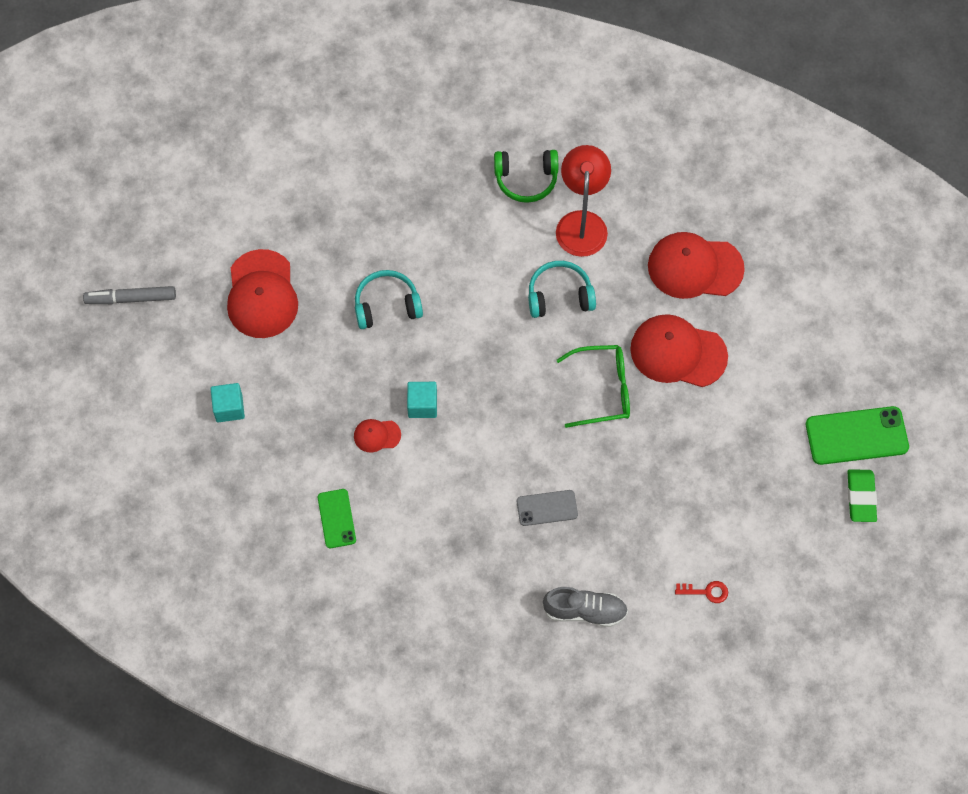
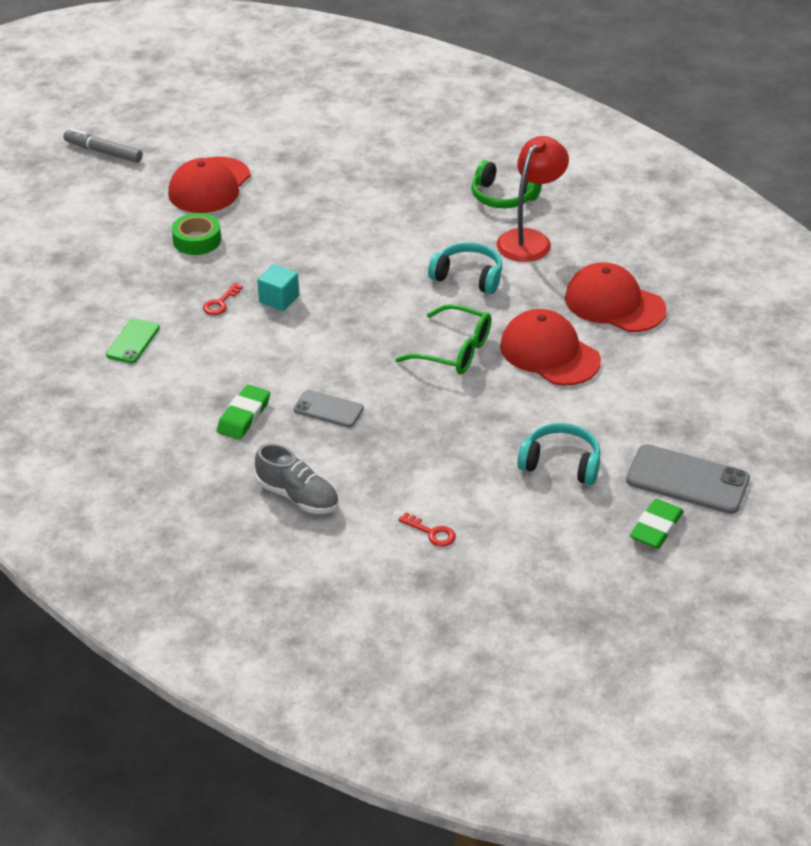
camera: 30 degrees right, 25 degrees down
(229, 408) = (114, 240): turquoise cube -> none
(302, 370) = (197, 240): none -> green tape
(377, 435) = (220, 303): red cap -> red key
(387, 305) = (308, 228): turquoise headphones -> turquoise headphones (561, 463)
(486, 551) = (244, 416): none -> green eraser
(856, 436) = (687, 480): green phone -> grey phone

